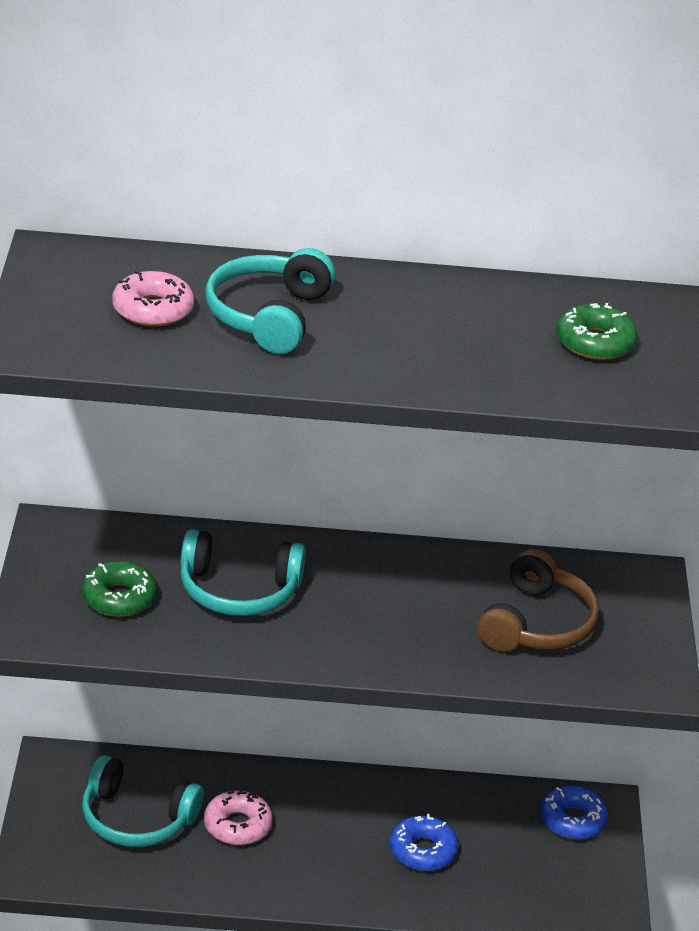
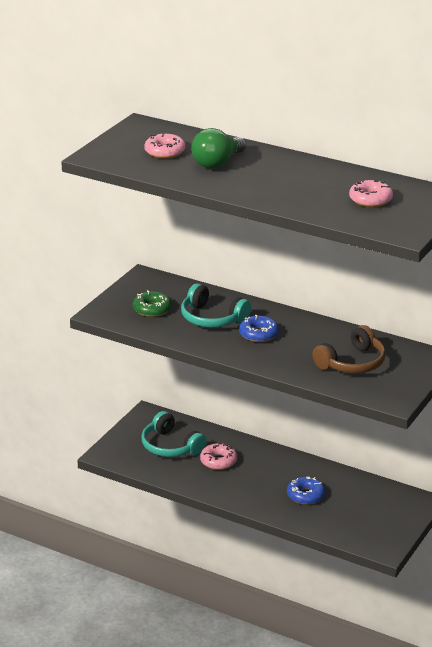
camera: 30 degrees right, 5 degrees down
(269, 316) = (217, 163): turquoise headphones -> green light bulb
(572, 820) = (397, 503): blue donut -> blue donut (258, 334)
(595, 343) = (370, 200): green donut -> pink donut

